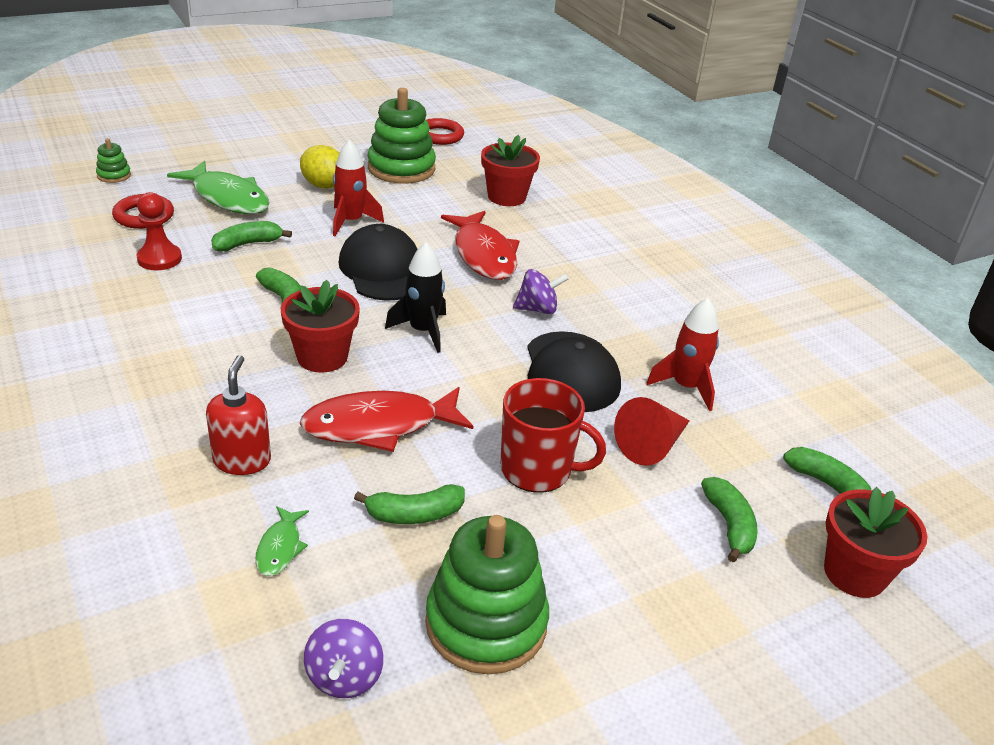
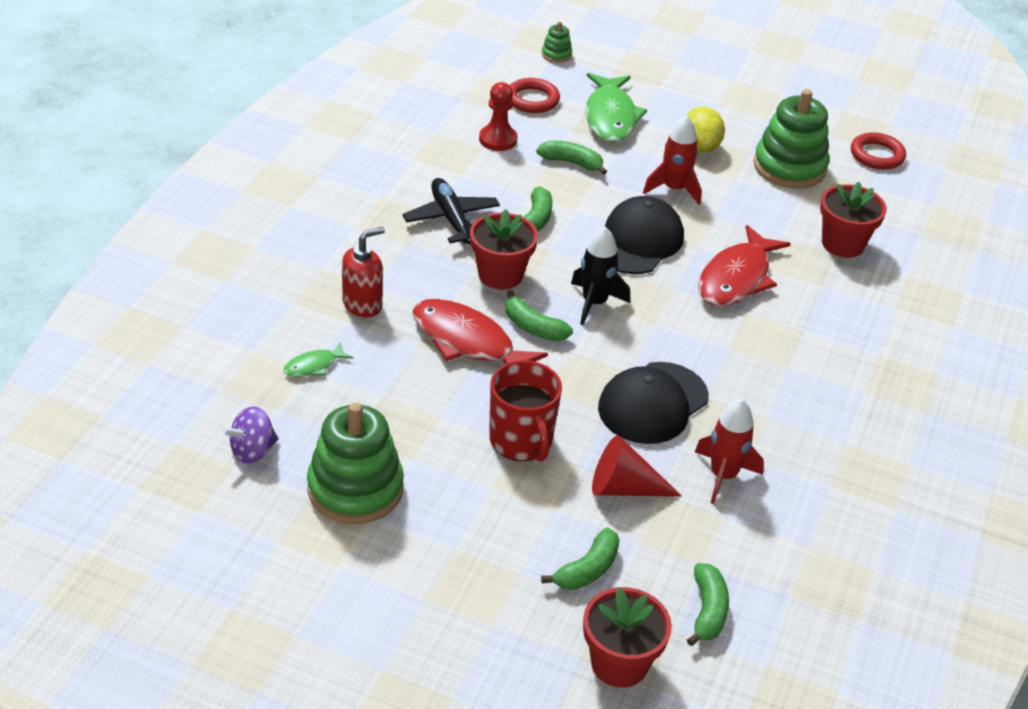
camera: 50 degrees right, 5 degrees up
(214, 340) = (451, 219): none -> black plane
(414, 514) = (407, 406): green banana -> green banana (533, 327)
(537, 309) = (707, 345): purple spinning top -> none

